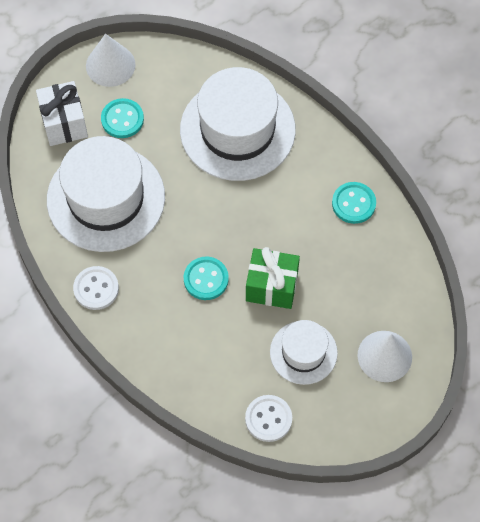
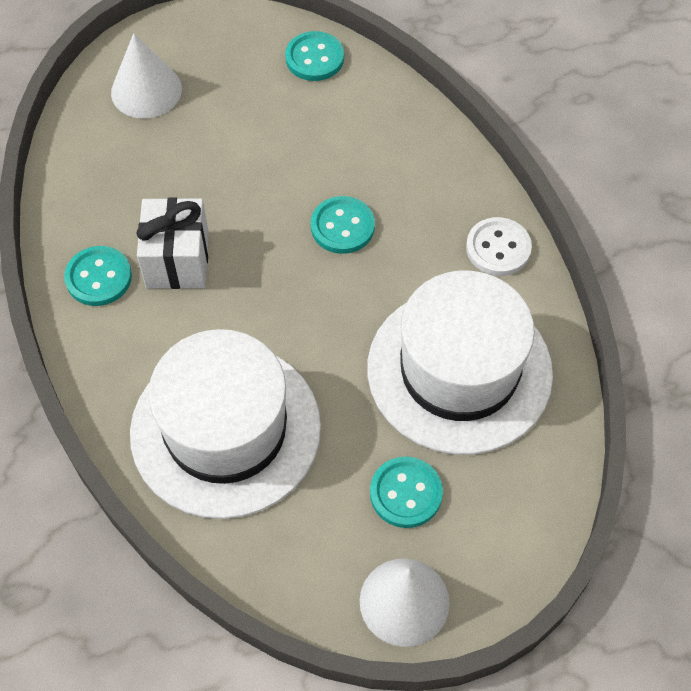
camera: 165 degrees left, 5 degrees down
(64, 123) = (504, 510): white gift -> white gift (178, 260)
(268, 419) = (314, 58): white button -> turquoise button
(272, 286) = (256, 198): green gift -> none
(303, 352) = (245, 115): white hat -> none

